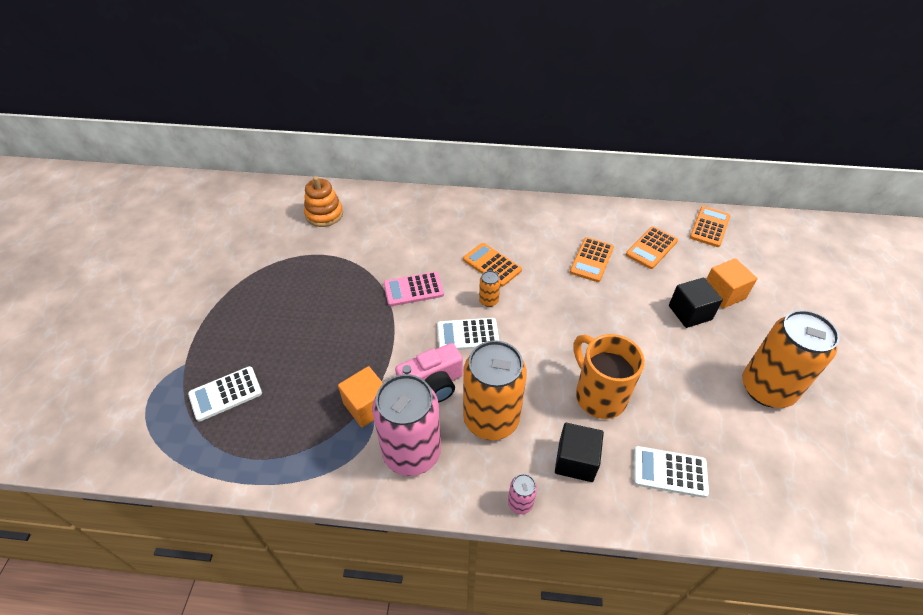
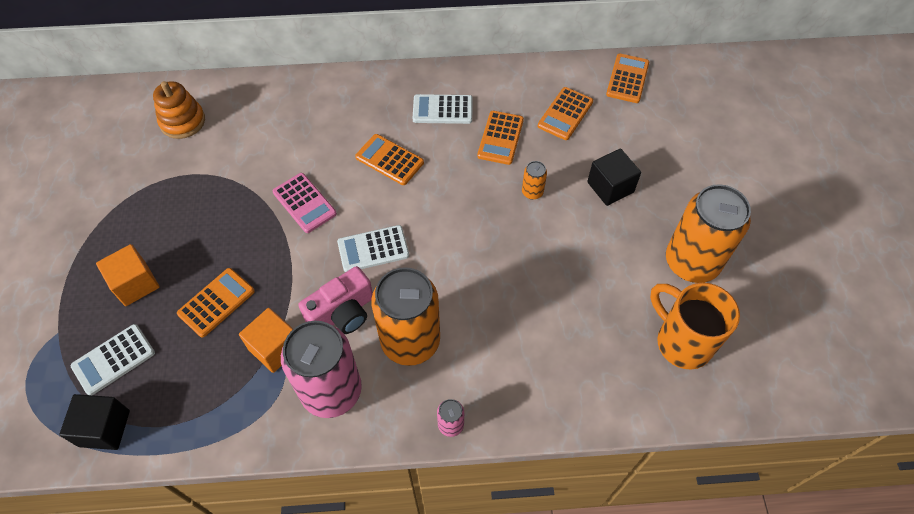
camera: 10 degrees left, 10 degrees up
(323, 359) = (216, 302): none -> orange calculator
(413, 289) = (304, 203): pink calculator -> pink calculator turned 105 degrees counterclockwise
(488, 300) = (391, 204): orange can -> orange can (532, 192)
(575, 461) = (502, 371): black cube -> black cube (104, 428)
(598, 395) = (520, 297): orange mug -> orange mug (682, 342)
(669, 472) = (597, 367): white calculator -> white calculator (442, 110)
(723, 293) = (645, 159): orange cube -> orange cube (135, 284)

